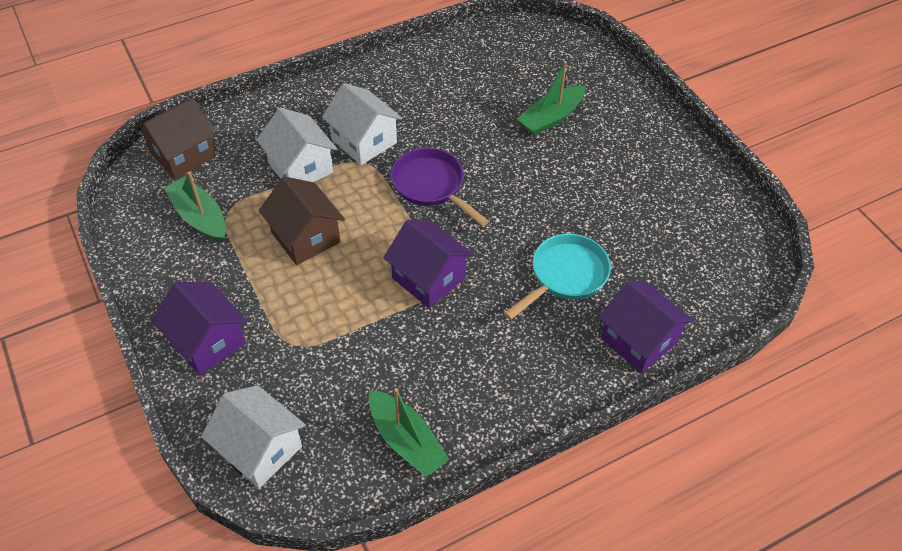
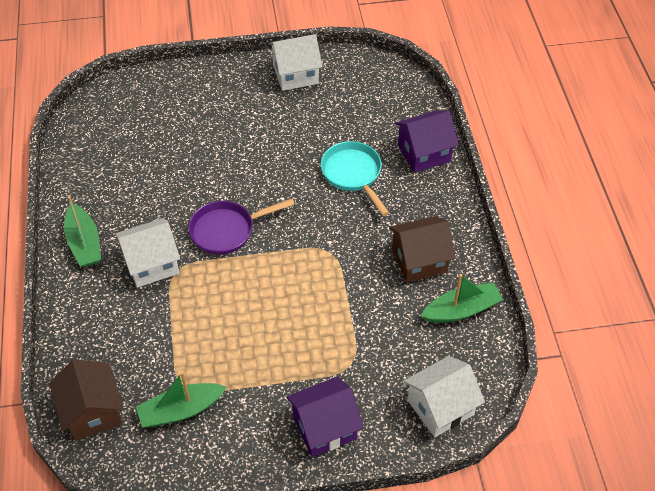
camera: 70 degrees left, 0 degrees up
(300, 168) = (159, 318): white house -> white house (295, 74)
(305, 237) = (242, 332): brown house -> brown house (419, 260)
(428, 278) = (321, 257): purple house -> none
(551, 118) = (192, 132): green boat -> green boat (84, 243)

